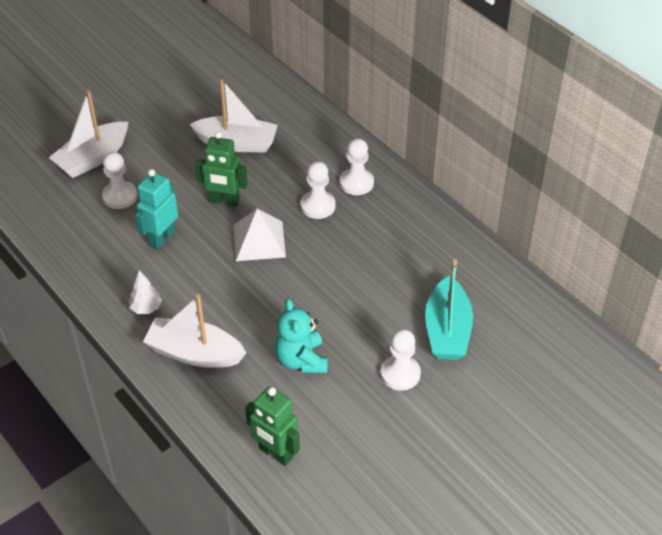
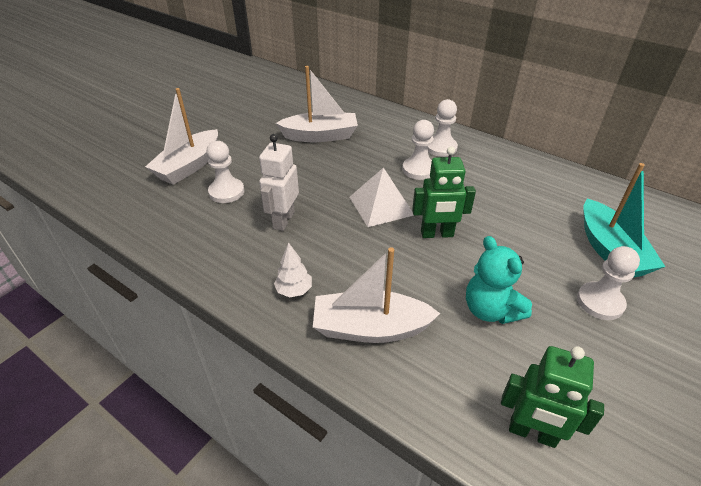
camera: 15 degrees left, 5 degrees down
(162, 238) = (283, 220): turquoise robot -> white robot
(224, 201) = (331, 179): green robot -> green robot (437, 234)

